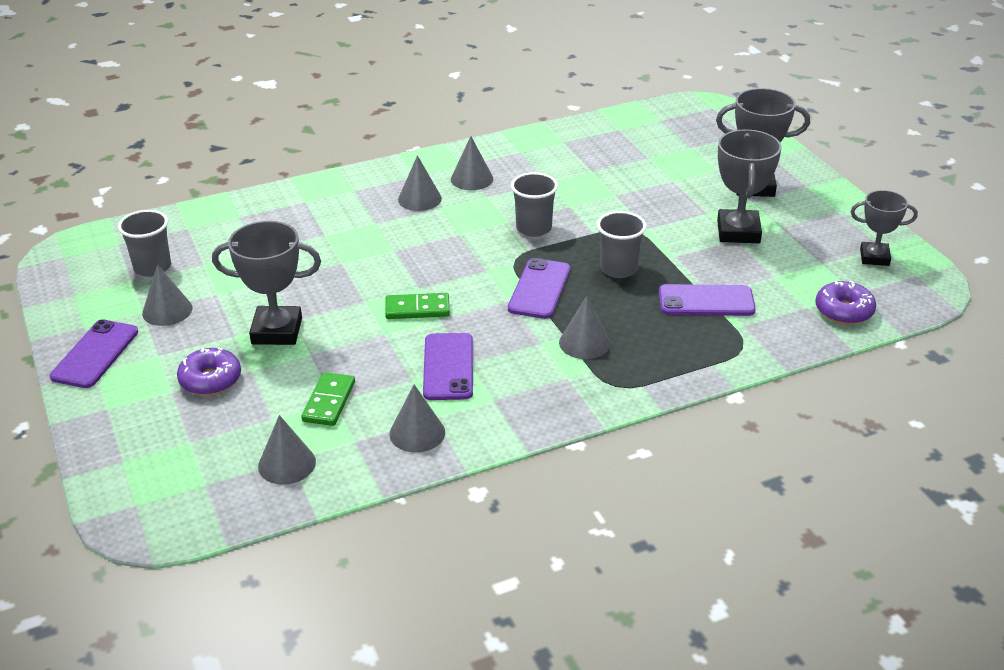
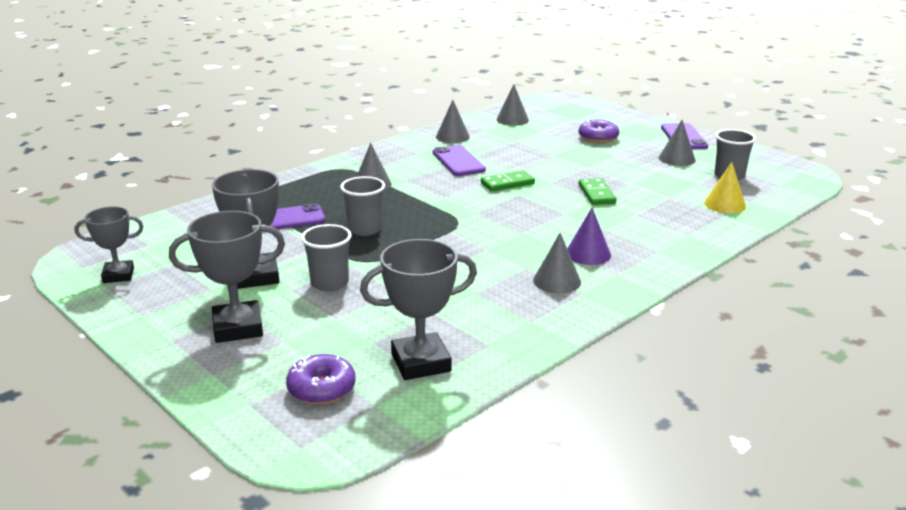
camera: 160 degrees right, 10 degrees down
(219, 229) = (725, 204): none -> yellow cone
(277, 331) = (590, 160): grey trophy -> grey trophy (421, 363)
(329, 402) = (516, 140): green domino -> green domino (596, 194)
(419, 199) = (588, 254): grey cone -> purple cone
(534, 228) = (459, 247): grey cup -> grey cup (329, 283)
(539, 289) = (424, 207): purple phone -> none
(844, 311) = (164, 230): purple donut -> purple donut (321, 388)

